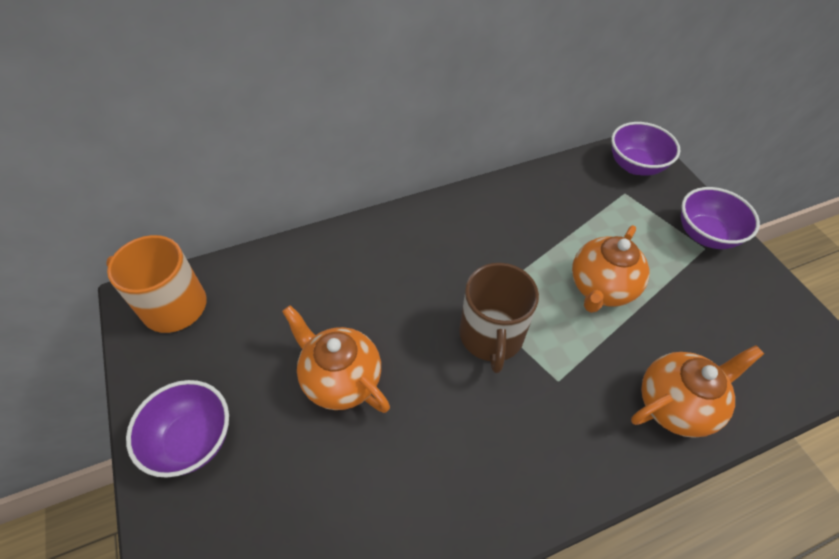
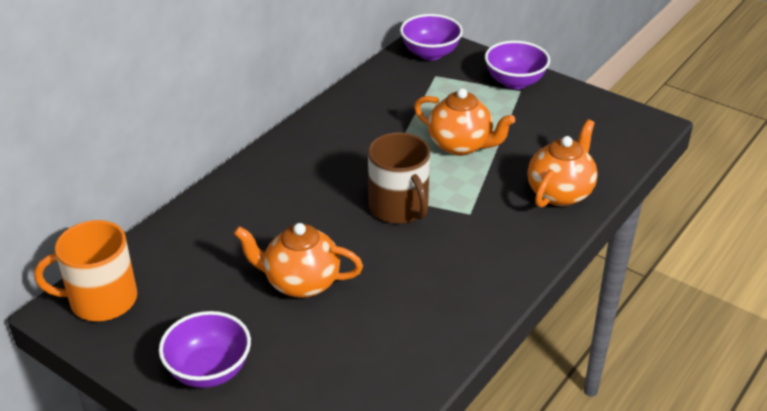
camera: 30 degrees left, 15 degrees down
(600, 288) = (460, 145): orange teapot -> orange teapot turned 60 degrees counterclockwise

